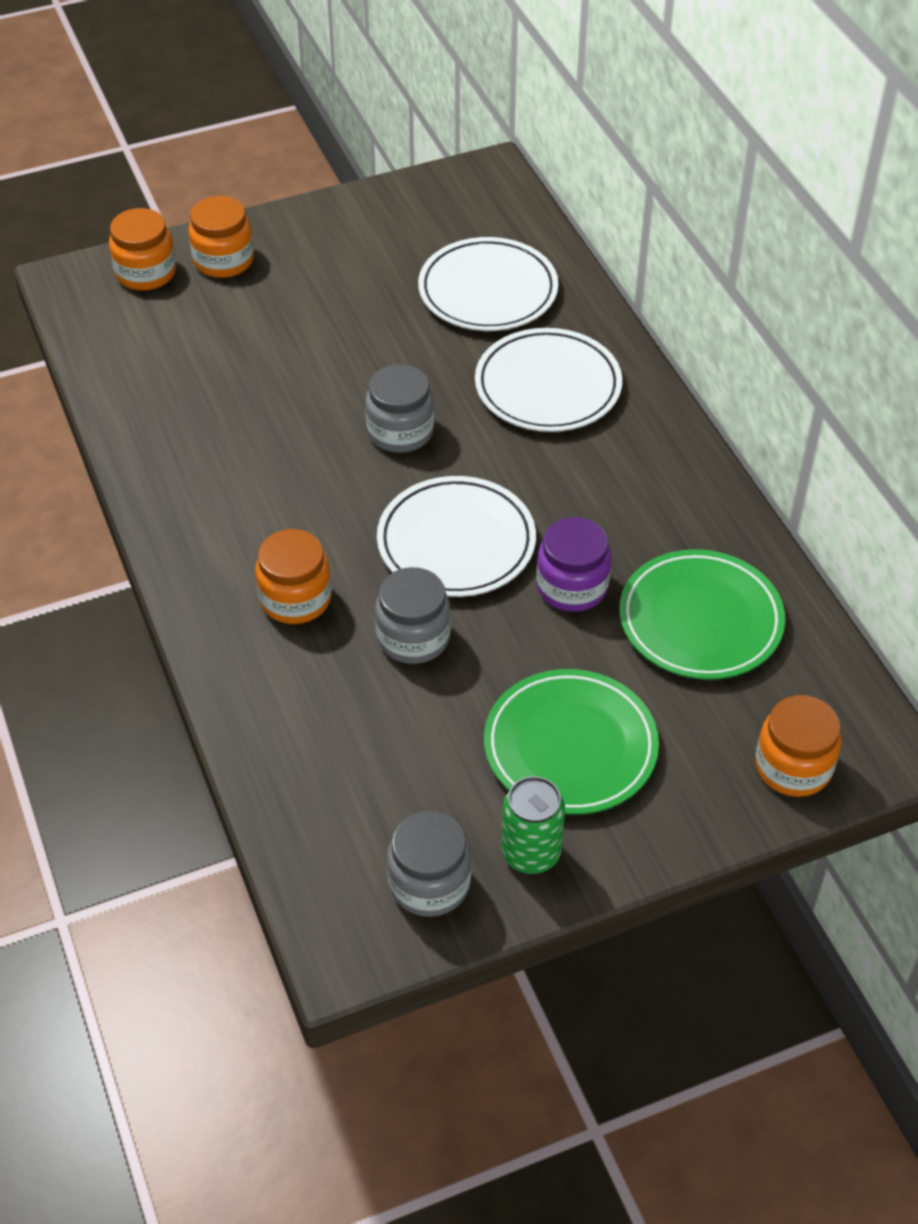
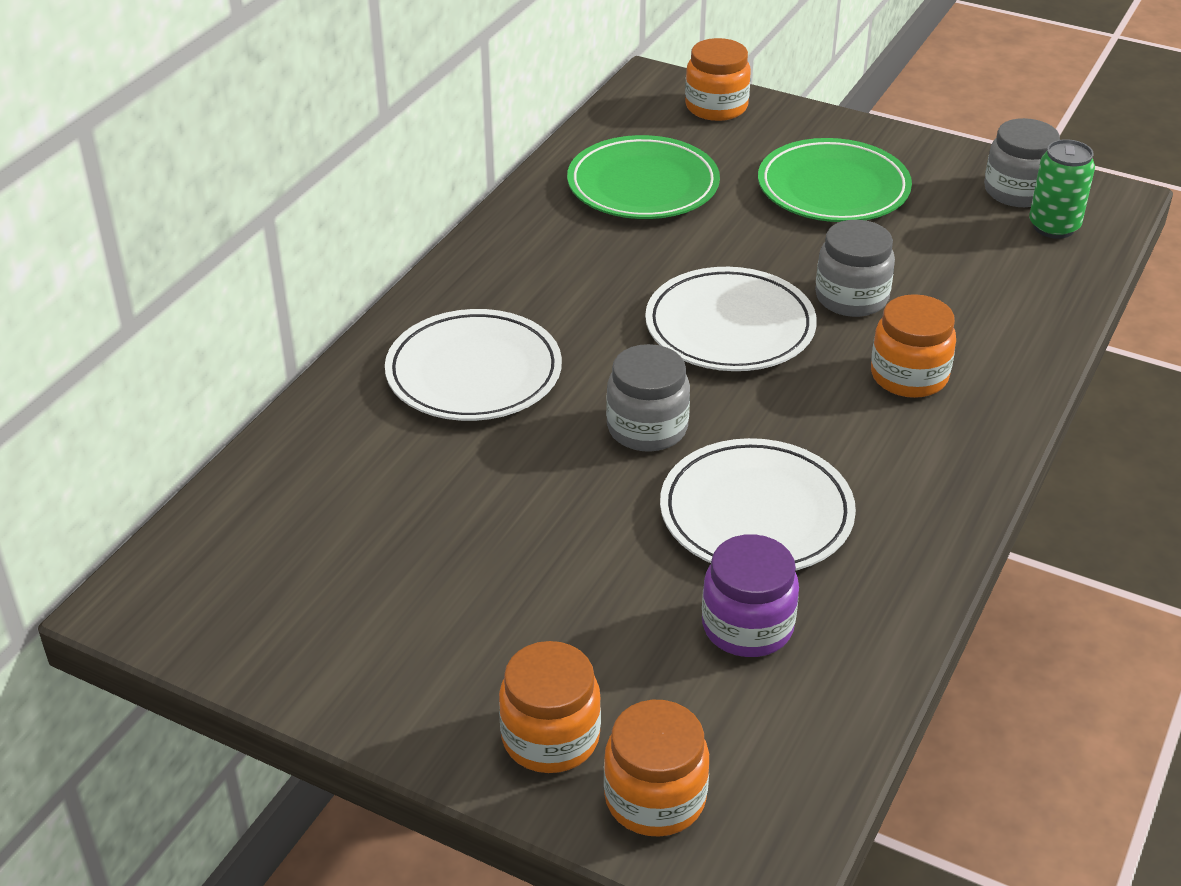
camera: 130 degrees left, 10 degrees down
(488, 291) = (370, 484): white plate -> white plate (756, 514)
(531, 853) = (933, 167): green can -> green can (1053, 227)
(572, 587) = (693, 251): purple jar -> purple jar (747, 626)

